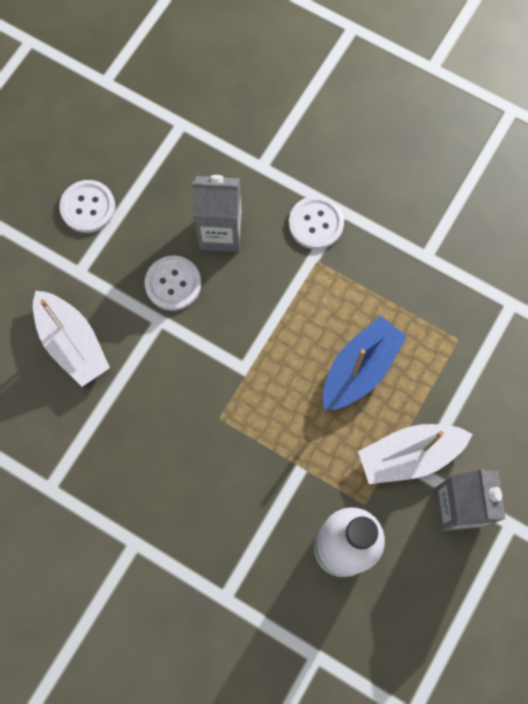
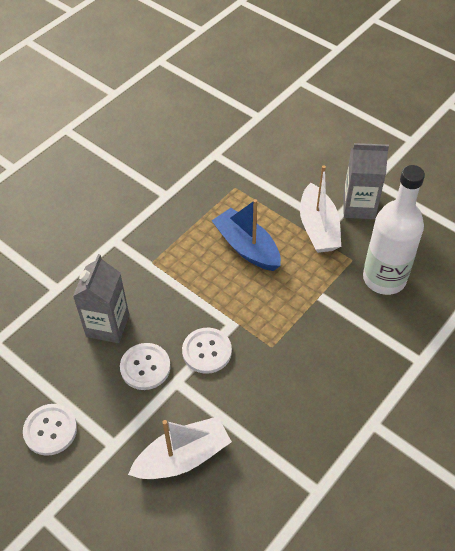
camera: 80 degrees left, 20 degrees down
(316, 223) = (119, 258): white button -> white button (207, 351)

